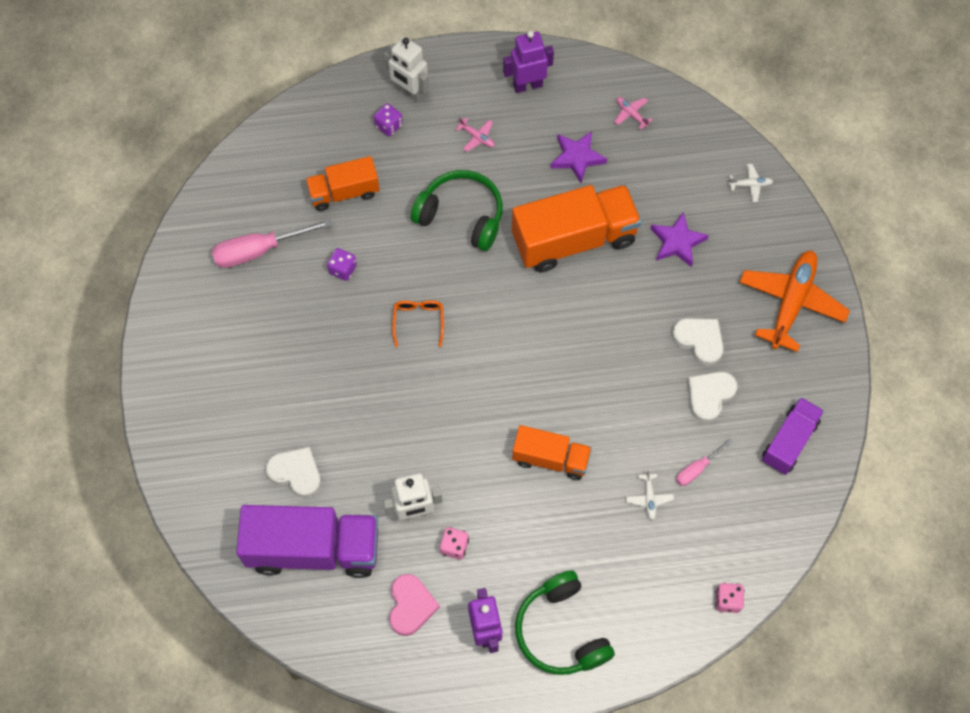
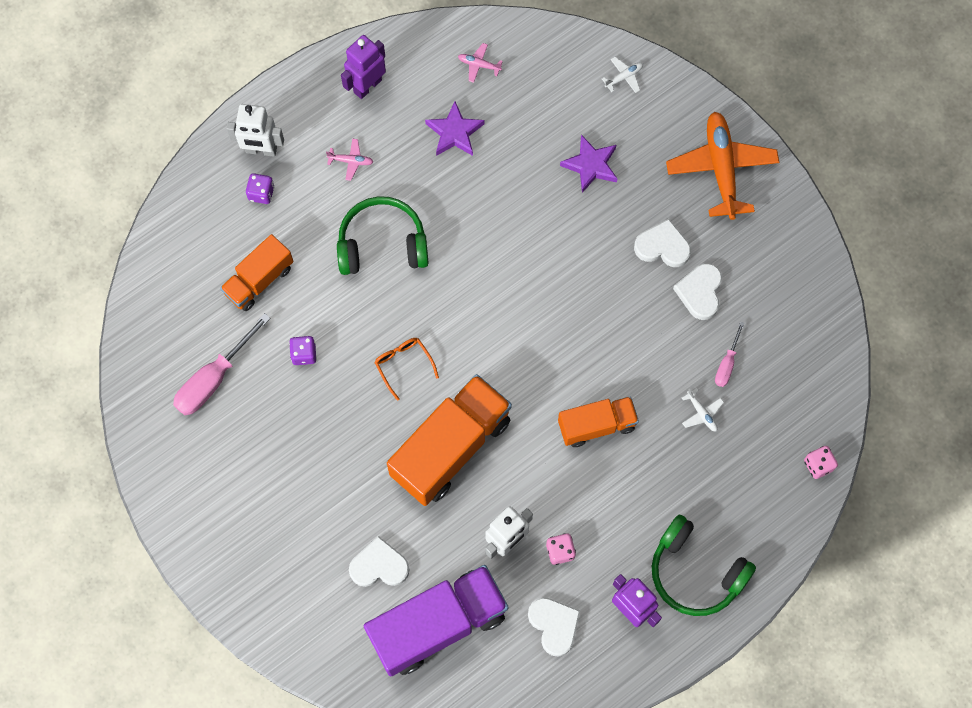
camera: 30 degrees left, 5 degrees up
(411, 606) = (554, 625): pink heart -> white heart
(574, 239) = (497, 212): orange truck -> orange truck (451, 447)
(789, 441) = (790, 296): purple truck -> none

